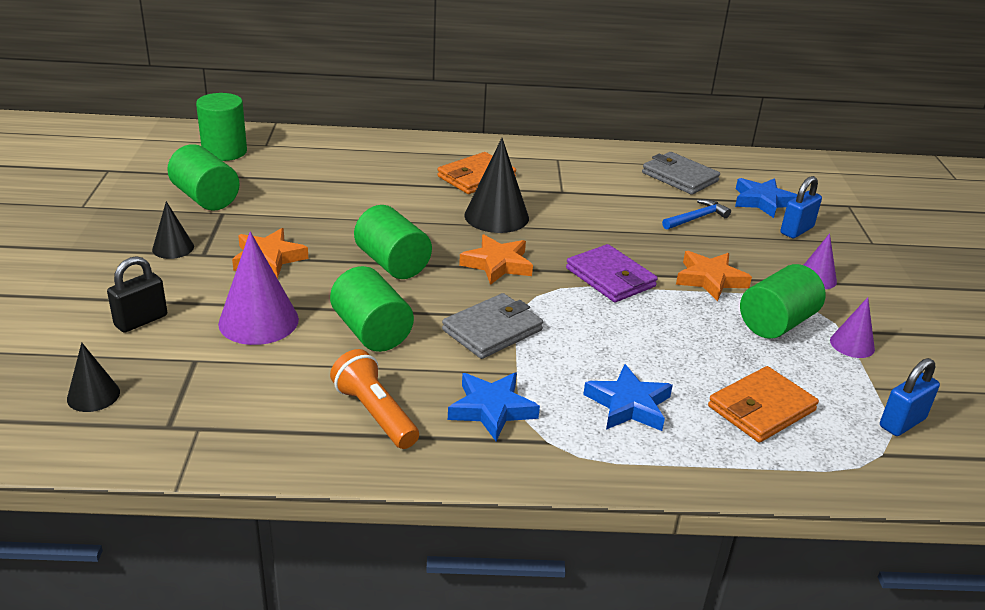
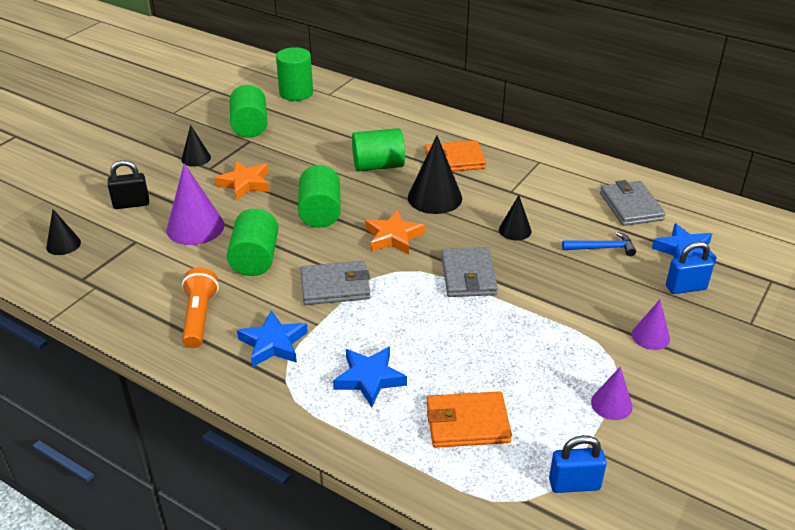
camera: 35 degrees right, 5 degrees up
(605, 224) = (515, 230): none -> black cone
(610, 277) = (468, 275): purple wallet -> grey wallet
(710, 279) = (550, 305): orange star -> none
(776, 323) = (564, 361): green cylinder -> green cylinder (378, 166)

